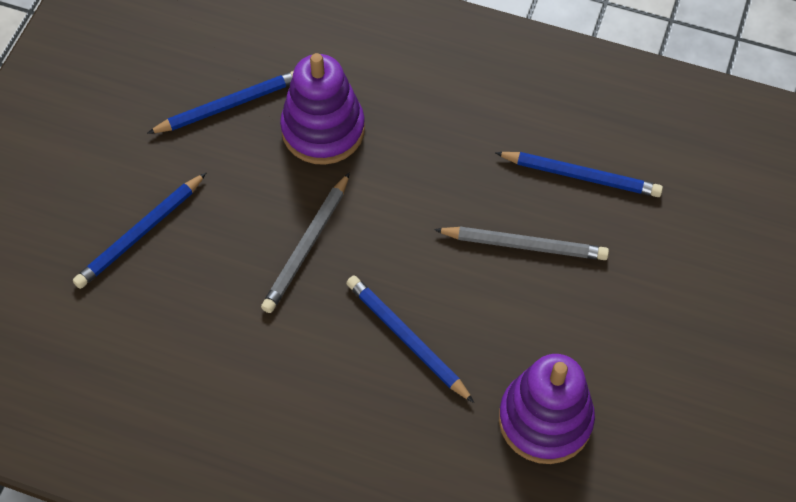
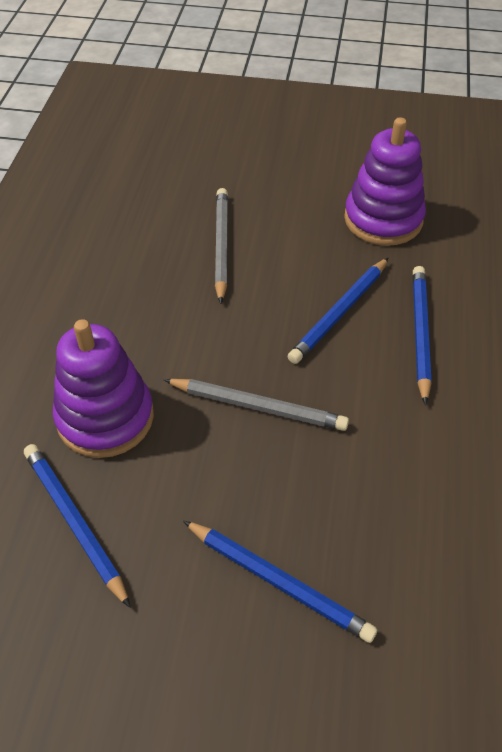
camera: 100 degrees left, 10 degrees down
(581, 176) = (141, 216): blue pencil -> blue pencil (420, 333)

